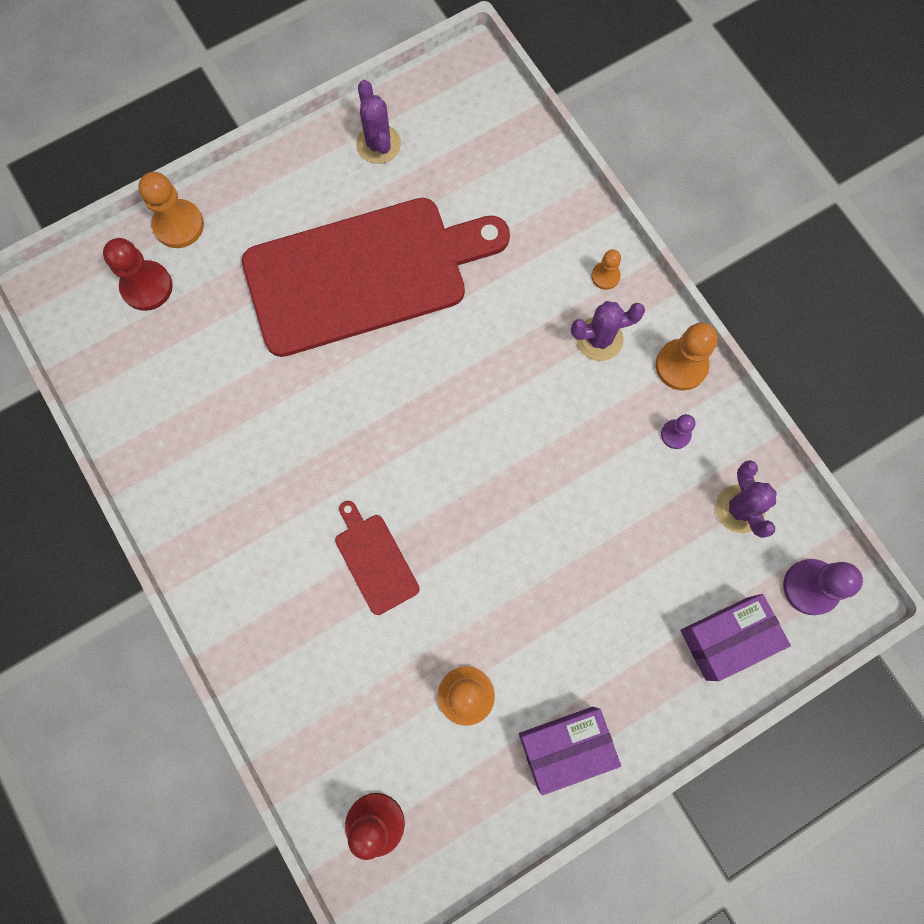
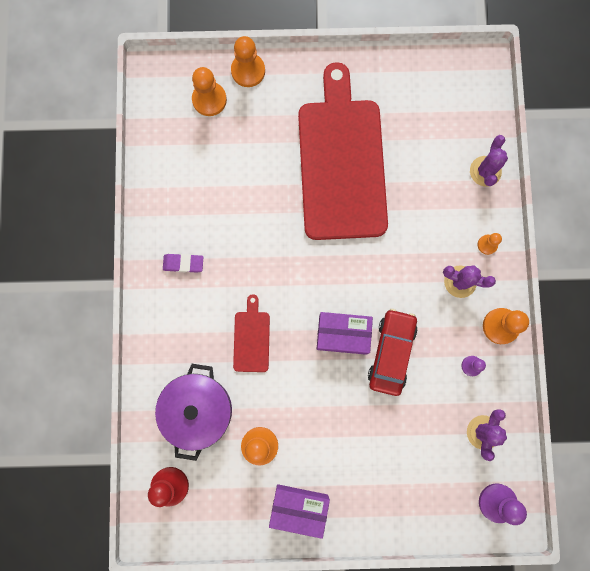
camera: 30 degrees right, 5 degrees up
(147, 287) = (209, 100): red pawn -> orange pawn
(228, 514) = (183, 263): none -> purple eraser
(356, 697) = (198, 410): none -> purple pot
(364, 274) = (341, 162): red cutting board -> red cutting board turned 105 degrees counterclockwise
(378, 144) = (396, 84): purple cactus -> purple cactus (485, 171)
(566, 475) = (391, 353): none -> red car
(726, 638) = (429, 502): purple box -> purple box (343, 334)

